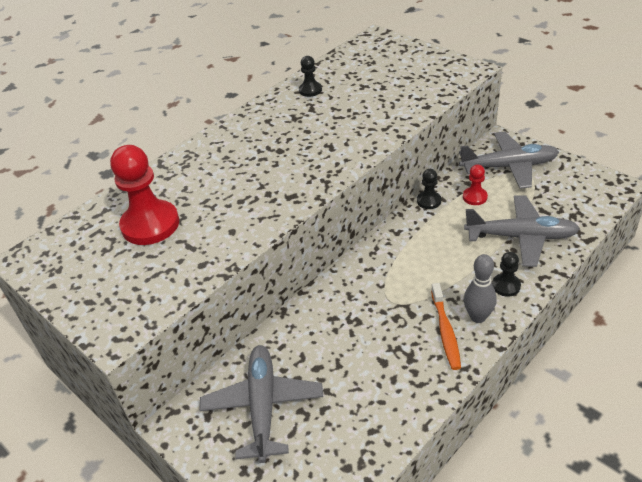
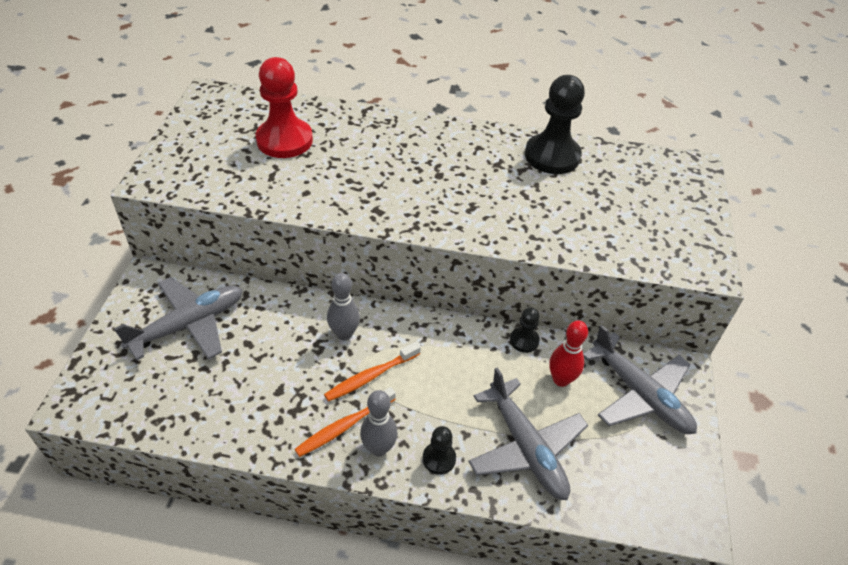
camera: 50 degrees right, 5 degrees up
(310, 90) = (552, 156): black pawn -> black pawn, size x2.04
(352, 299) = (344, 334): none -> grey bowling pin
(406, 297) = (370, 376): none -> orange toothbrush
(474, 197) = (561, 379): red pawn -> red bowling pin

